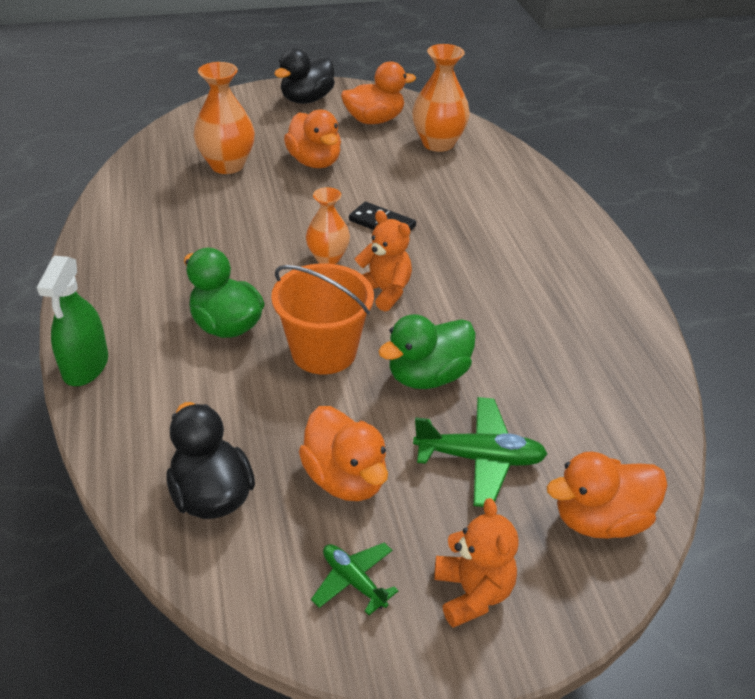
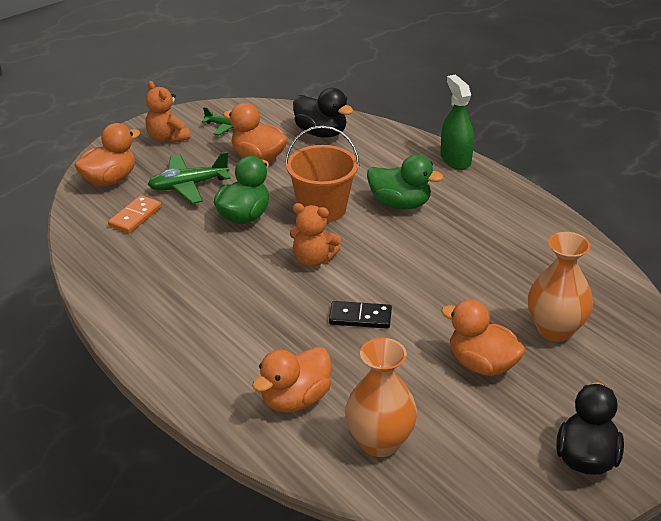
camera: 155 degrees right, 5 degrees down
(328, 258) = (377, 271): orange vase -> none
(374, 120) = (478, 454): orange duck -> orange duck (295, 400)
(575, 428) = (135, 217): none -> orange domino

